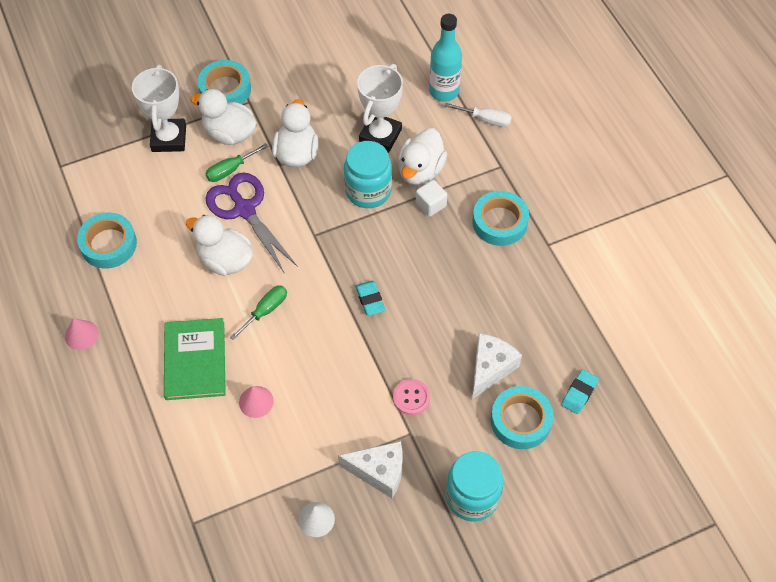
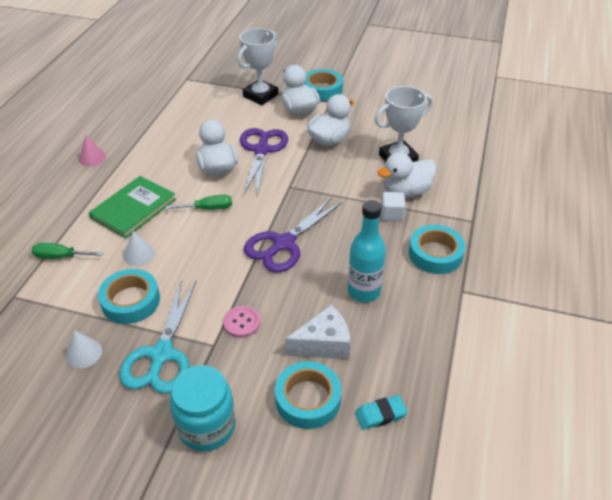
camera: 40 degrees right, 15 degrees down
(108, 244) = (164, 125): turquoise tape -> turquoise tape (131, 301)
(230, 170) = (278, 127): green screwdriver -> green screwdriver (60, 257)
(256, 401) = (139, 254): pink cone -> white cone
(368, 191) = (355, 183): turquoise jar -> none
(370, 300) = (283, 244): turquoise eraser -> purple scissors
(379, 472) = (161, 355): white cheese -> turquoise scissors
(444, 91) = (472, 158): turquoise bottle -> turquoise bottle (363, 291)
(486, 120) = (489, 188): white screwdriver -> none

